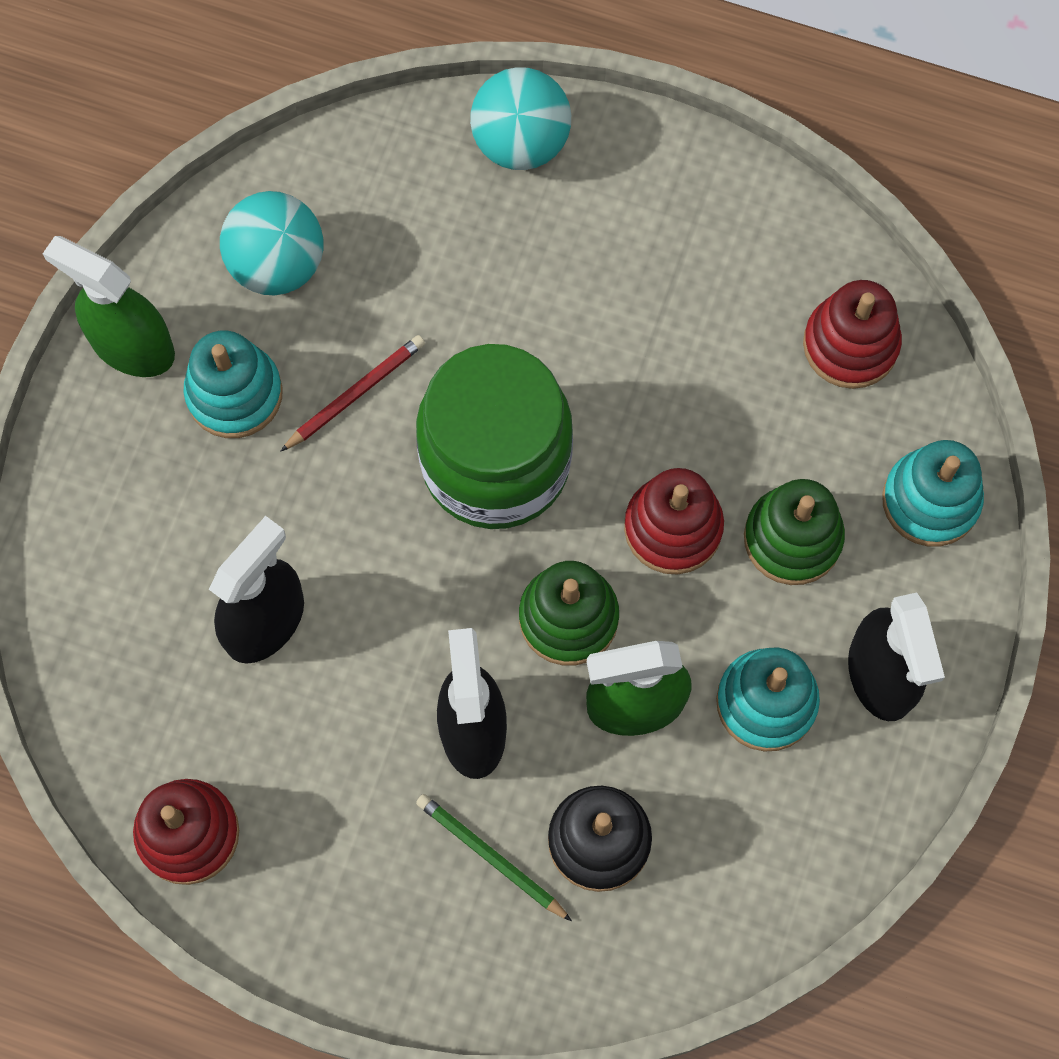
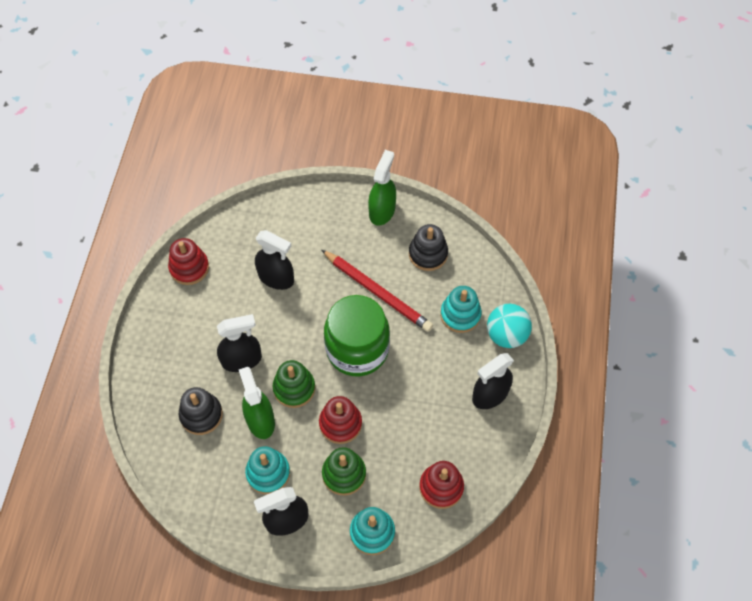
camera: 80 degrees right, 10 degrees down
(234, 394) = (369, 249): turquoise stacking toy -> turquoise stacking toy (460, 315)
(277, 264) = (428, 254): turquoise ball -> black stacking toy
(355, 394) = (377, 292): red pencil -> red pencil, size x1.86
(491, 857) = (190, 375): green pencil -> none
(657, 206) = (490, 395): none -> black spray bottle

